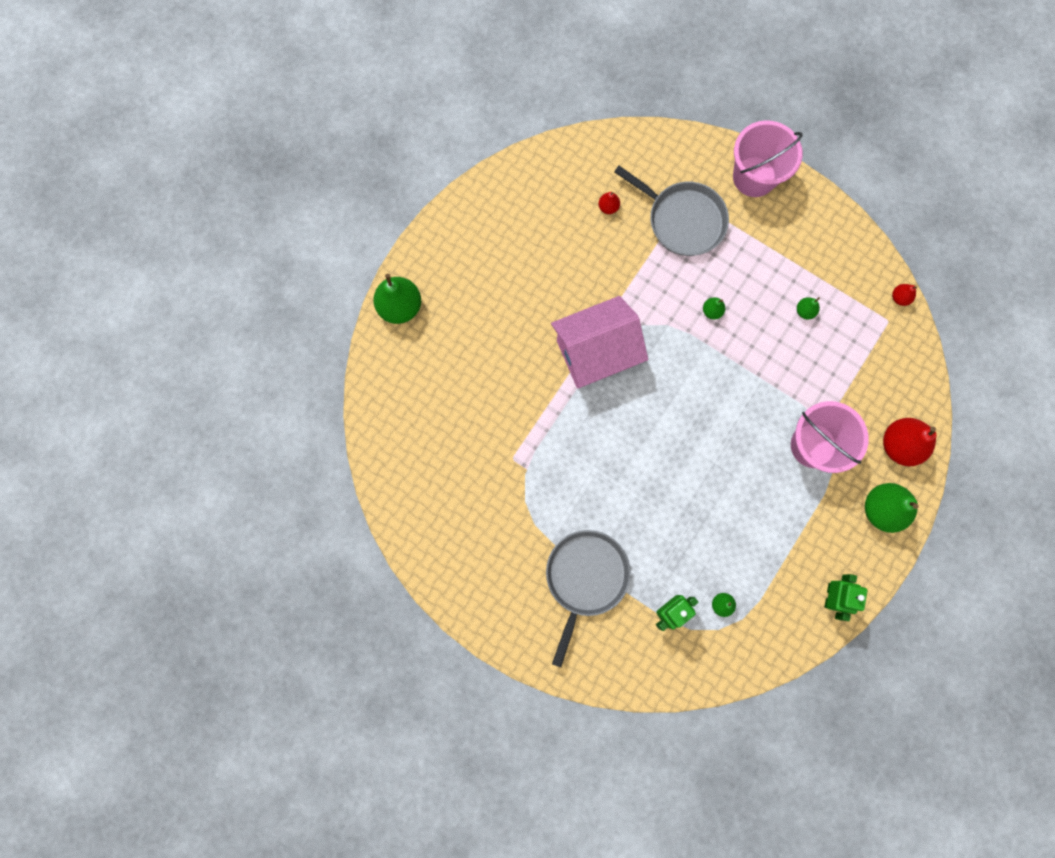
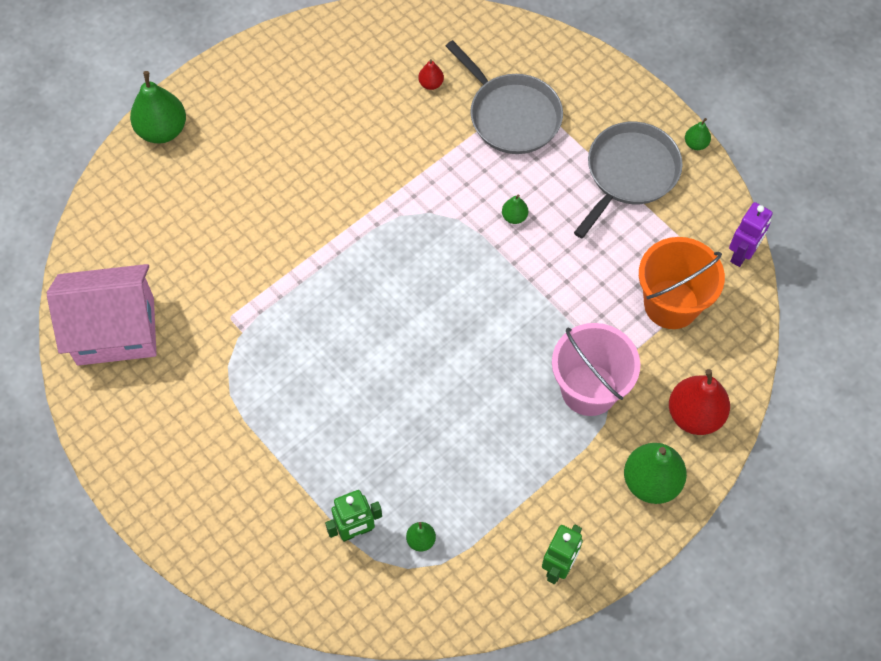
camera: 15 degrees right, 15 degrees down
(585, 578) = (268, 468): grey pan -> grey pan (629, 173)
(596, 353) = (365, 228): pink house -> pink house (115, 331)
(754, 177) = (608, 90): pink bucket -> none
(804, 311) = (624, 242): green pear -> green pear (696, 144)
(856, 355) = (671, 304): none -> orange bucket
(899, 298) = (742, 254): red pear -> purple robot

